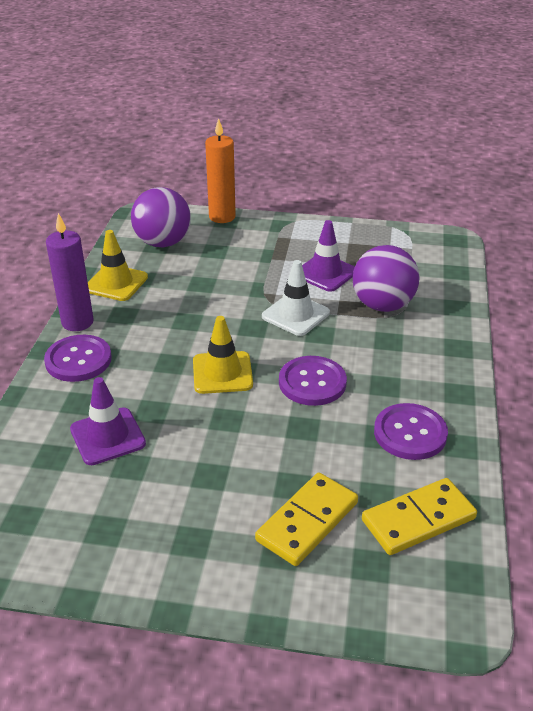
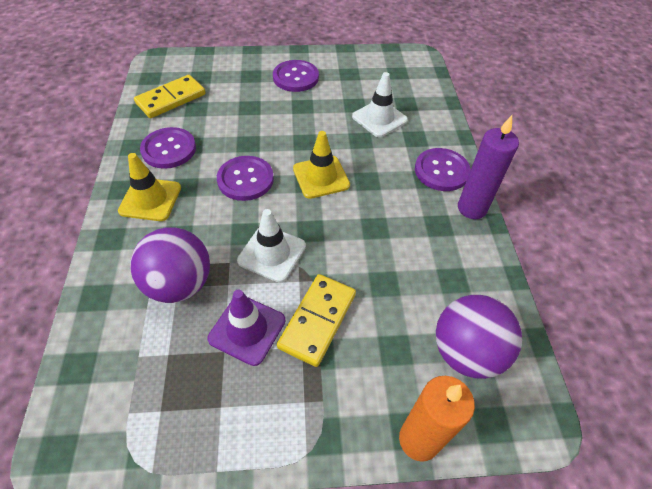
camera: 165 degrees right, 15 degrees up
(107, 436) = (379, 118): purple traffic cone -> white traffic cone
(116, 283) = (473, 266): yellow traffic cone -> yellow traffic cone (150, 199)
(202, 534) = (295, 77): none -> purple button
(307, 521) = (238, 90): yellow domino -> yellow domino (318, 320)

